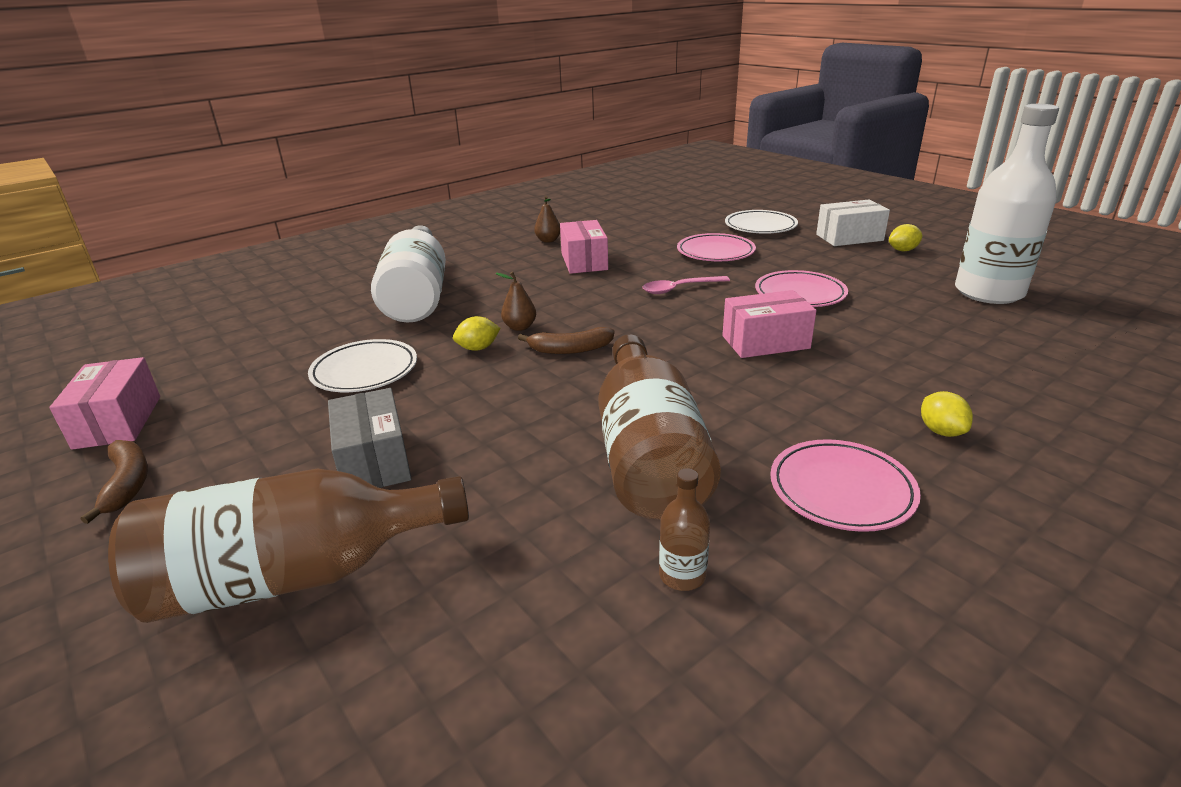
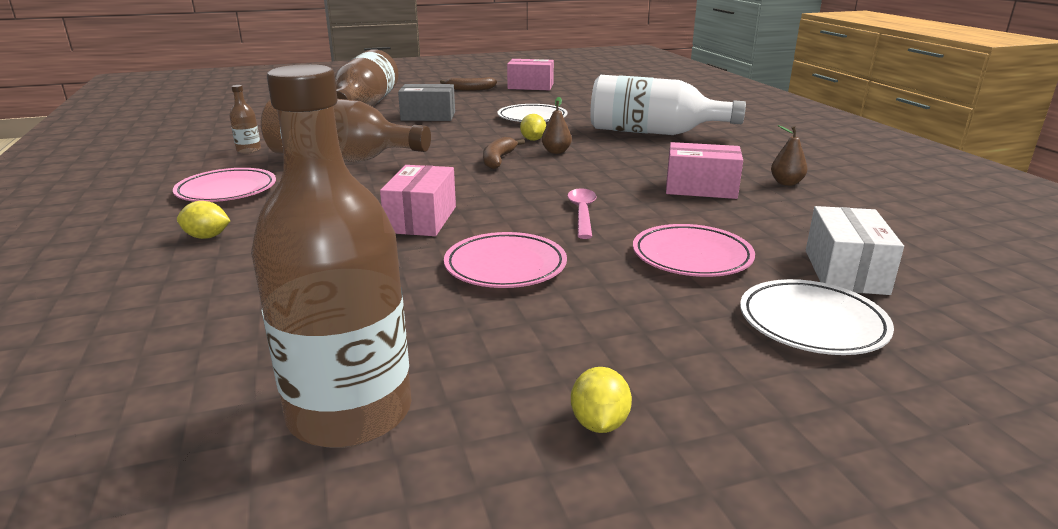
camera: 110 degrees right, 5 degrees down
(849, 237) = (708, 392): white box -> white box (845, 271)
(988, 292) = (350, 412): white bottle -> brown bottle

